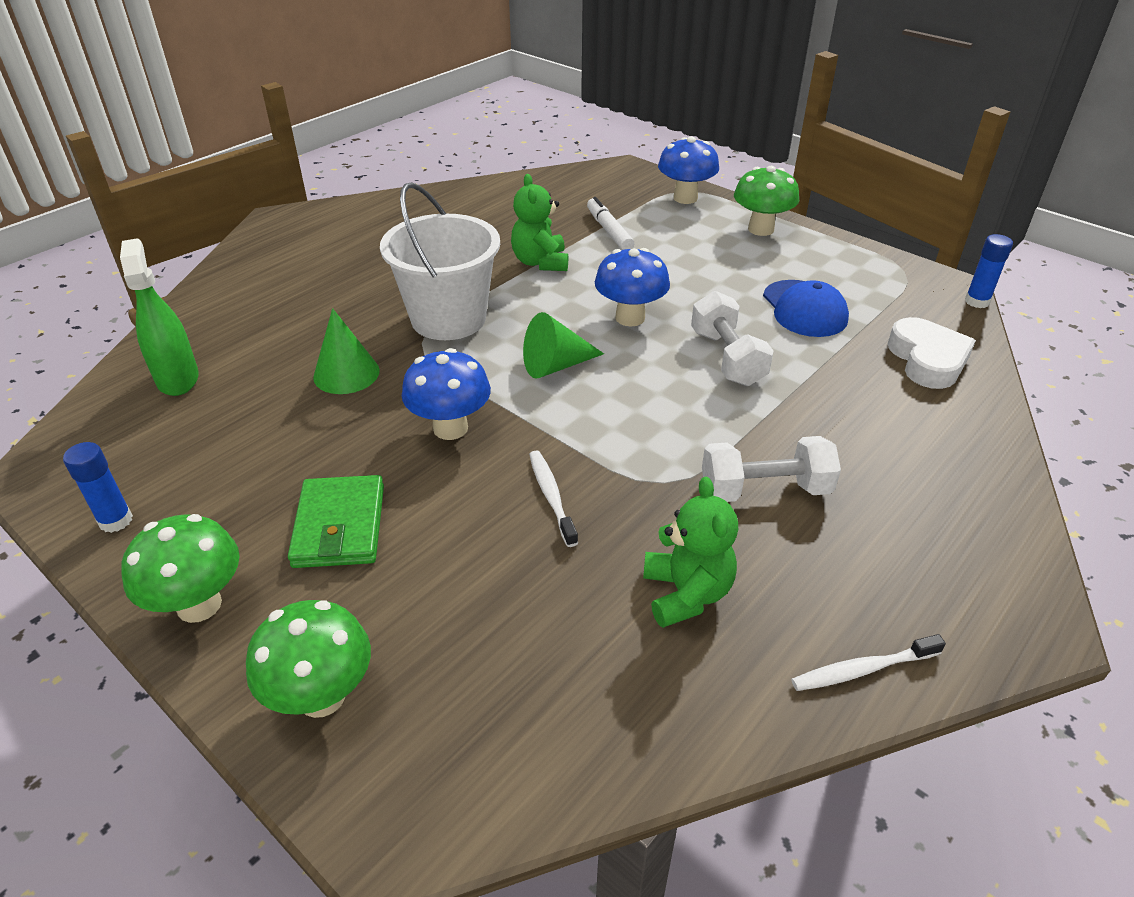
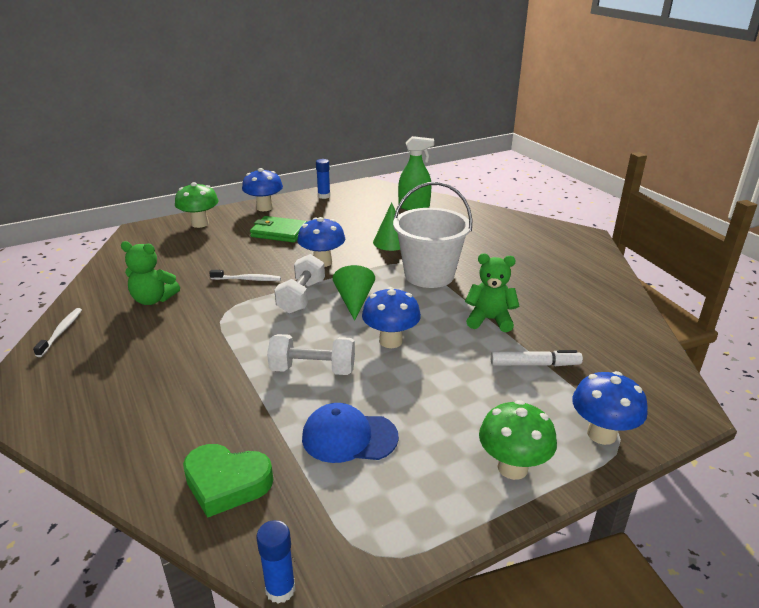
camera: 110 degrees right, 10 degrees down
(199, 605) = (264, 208): green mushroom -> blue mushroom
(764, 490) = (185, 342): white dumbbell -> white dumbbell (301, 297)
(927, 360) = (226, 483): white heart -> green heart

